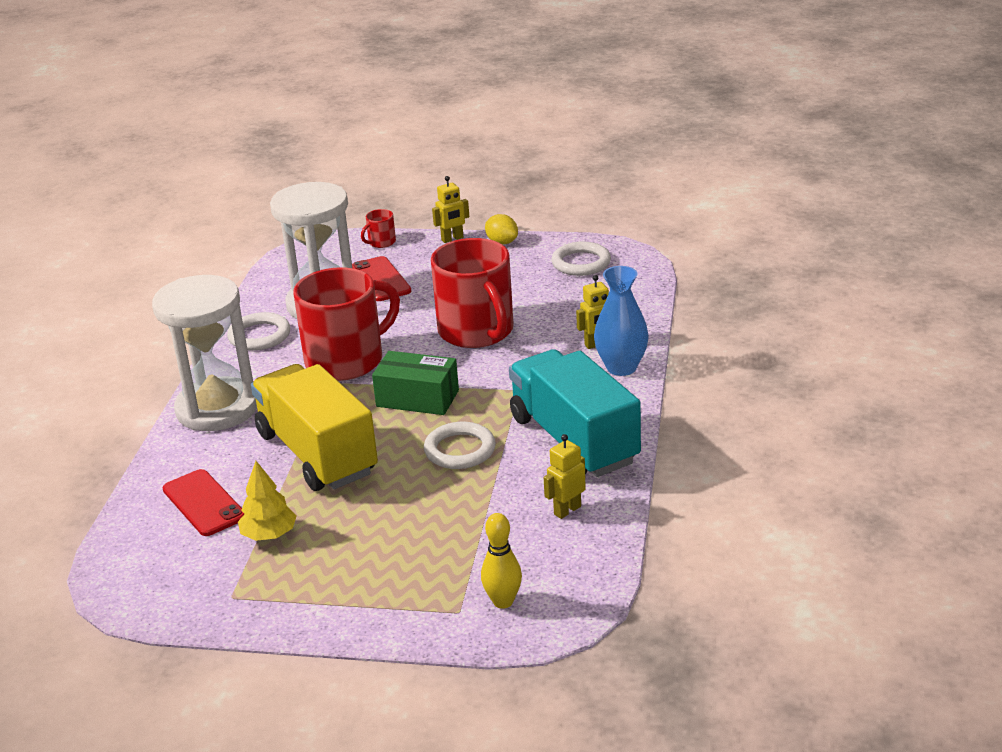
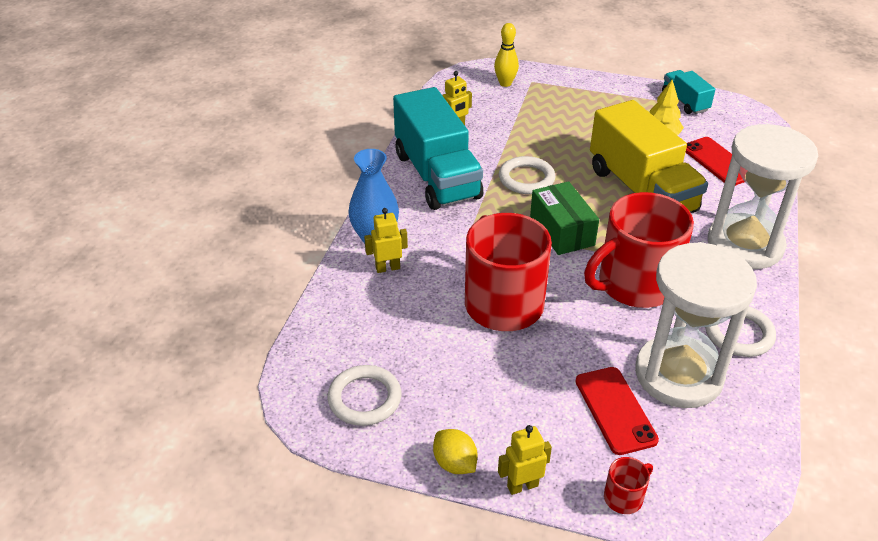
camera: 175 degrees left, 10 degrees up
(212, 600) = (685, 102): none -> turquoise truck
(417, 398) = (562, 230): green box -> green box turned 45 degrees clockwise

